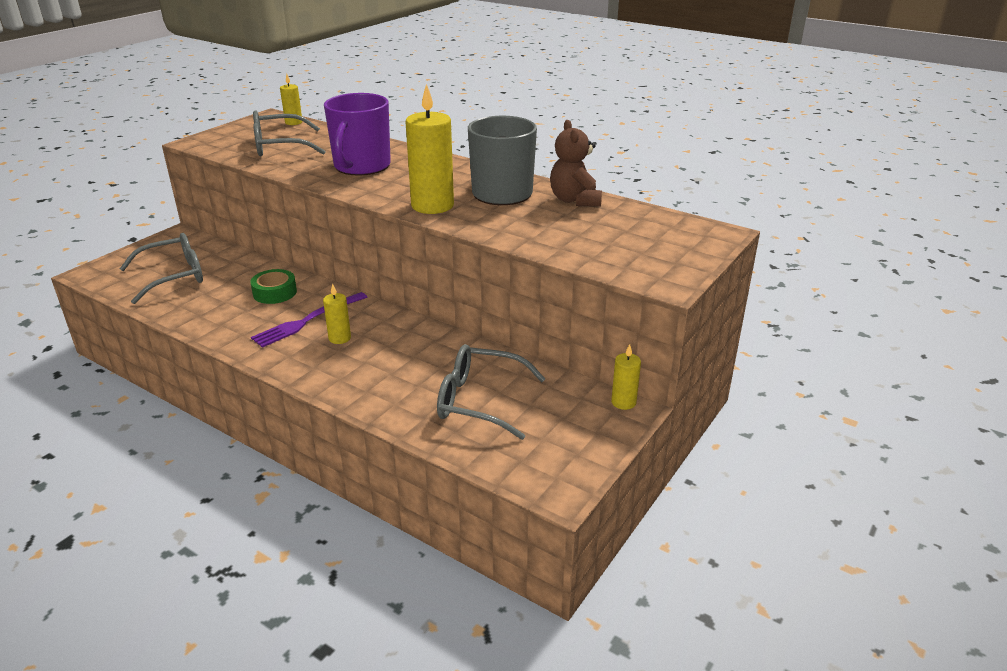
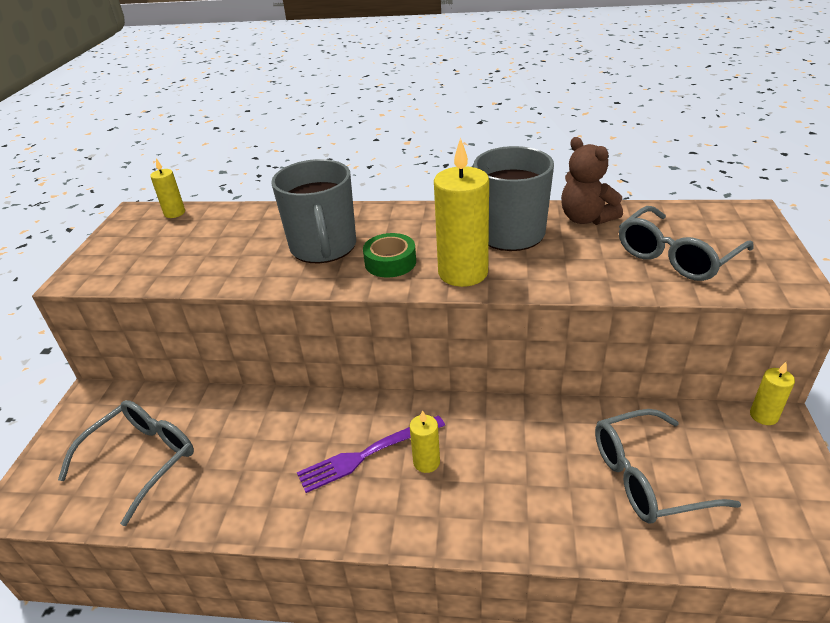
camera: 25 degrees left, 5 degrees up
(275, 292) = (291, 431): green tape -> green tape (390, 262)
(280, 146) = (195, 250): grey glasses -> grey glasses (676, 256)
(308, 321) = (368, 454): purple fork -> purple fork turned 45 degrees clockwise
(361, 166) = (323, 247): purple mug -> grey mug

